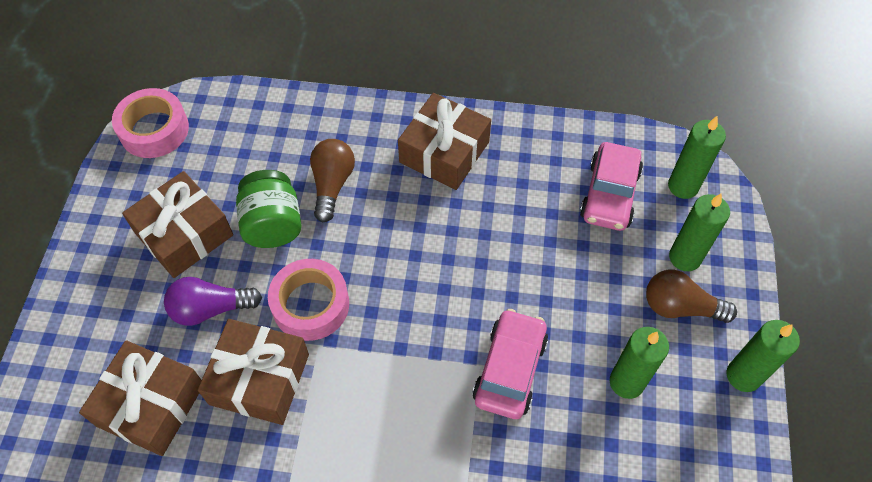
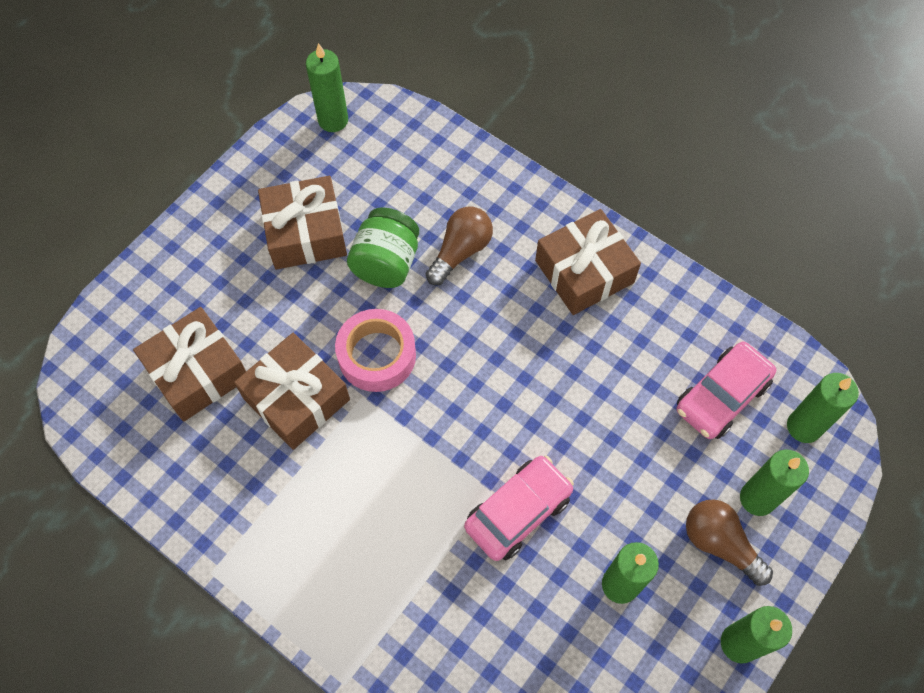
camera: 30 degrees right, 5 degrees up
(154, 130) = (333, 120): pink tape -> green candle
(210, 308) = (291, 313): purple light bulb -> none

